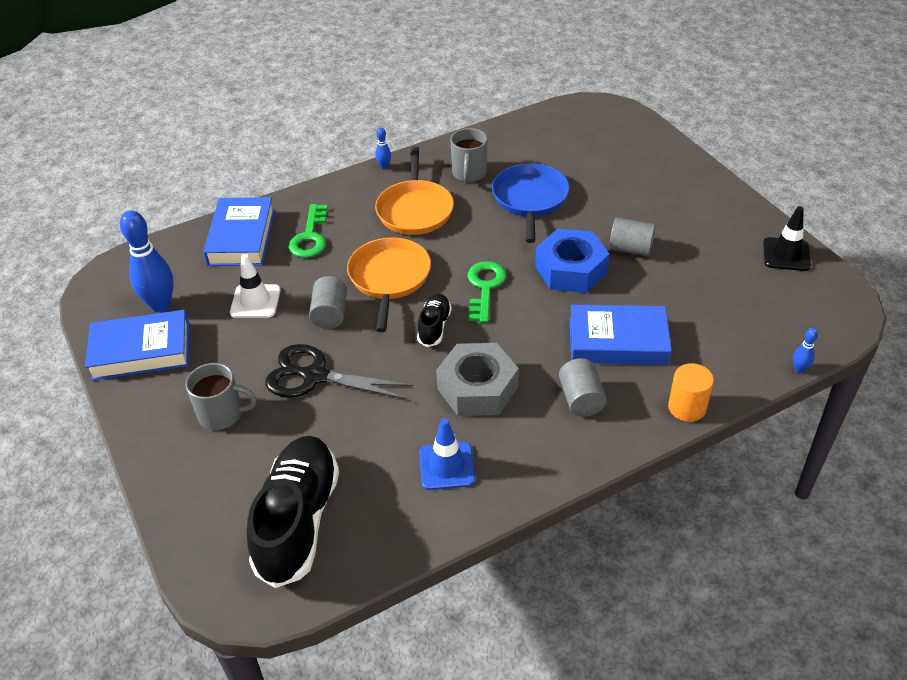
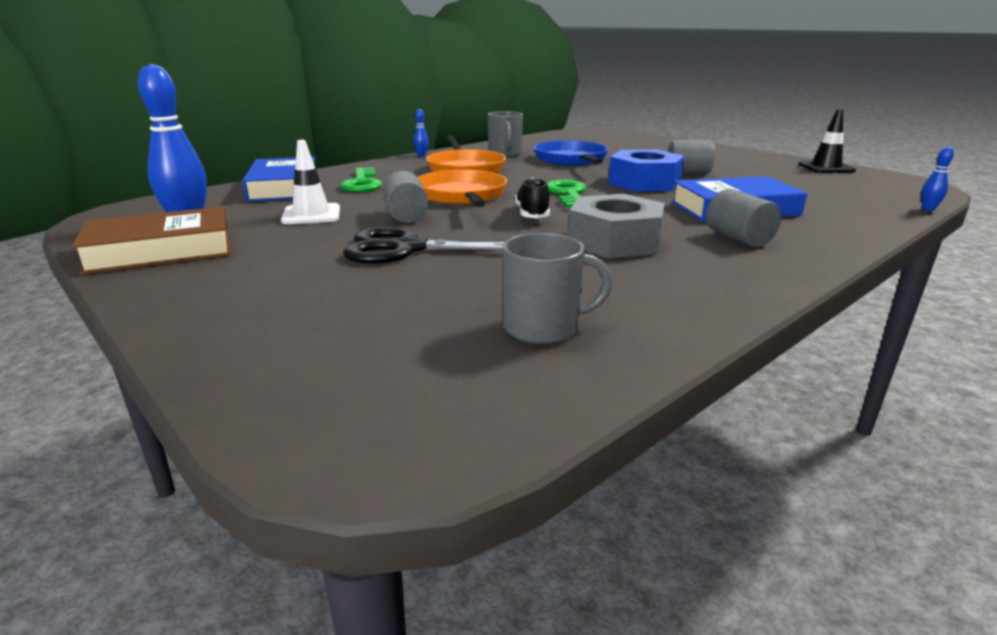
camera: 15 degrees left, 20 degrees down
(141, 351) = (161, 250): blue book -> brown book
(222, 414) = (287, 282): grey mug -> grey mug (544, 328)
(298, 520) = (443, 355): black shoe -> none
(447, 466) = (629, 291): blue traffic cone -> none
(687, 407) = (856, 234): orange cylinder -> none

